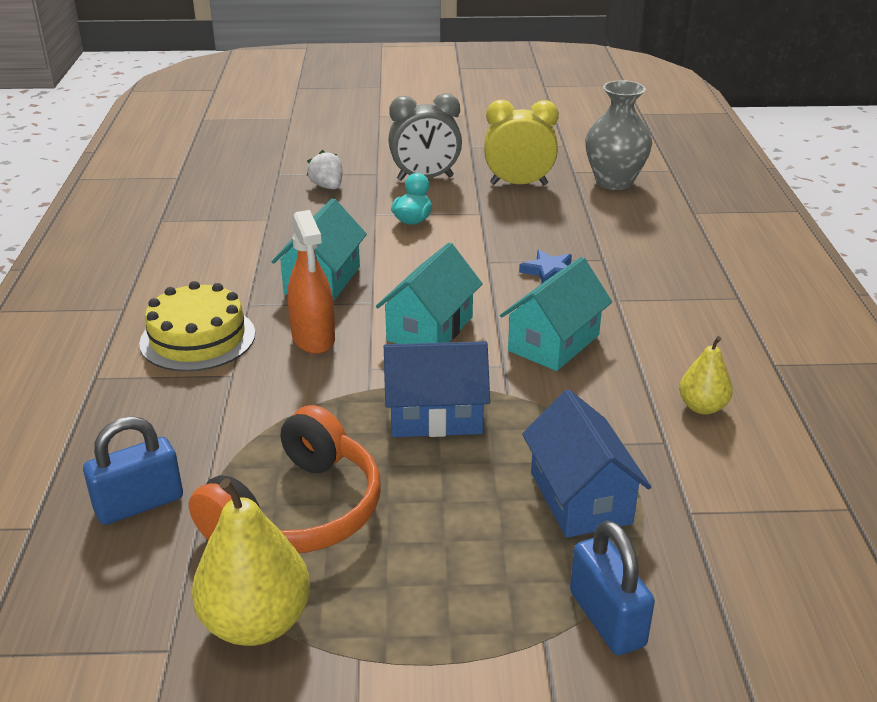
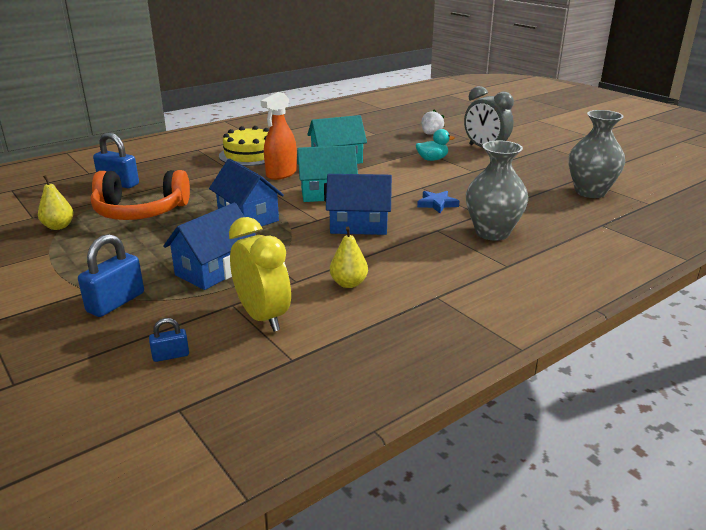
camera: 55 degrees right, 5 degrees down
(256, 622) = (59, 226): yellow pear -> yellow pear, size x0.58
(519, 184) = (528, 170): yellow clock -> yellow clock (263, 317)
(553, 343) = (359, 225): turquoise house -> blue house
(657, 272) = (492, 233): none -> grey vase
(789, 603) = (171, 355): none -> blue padlock

